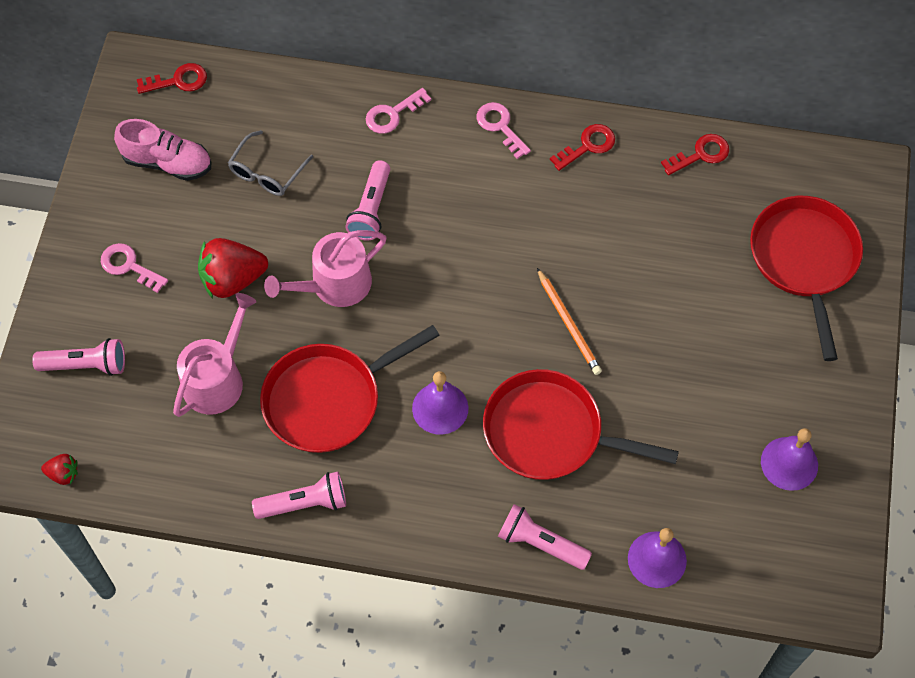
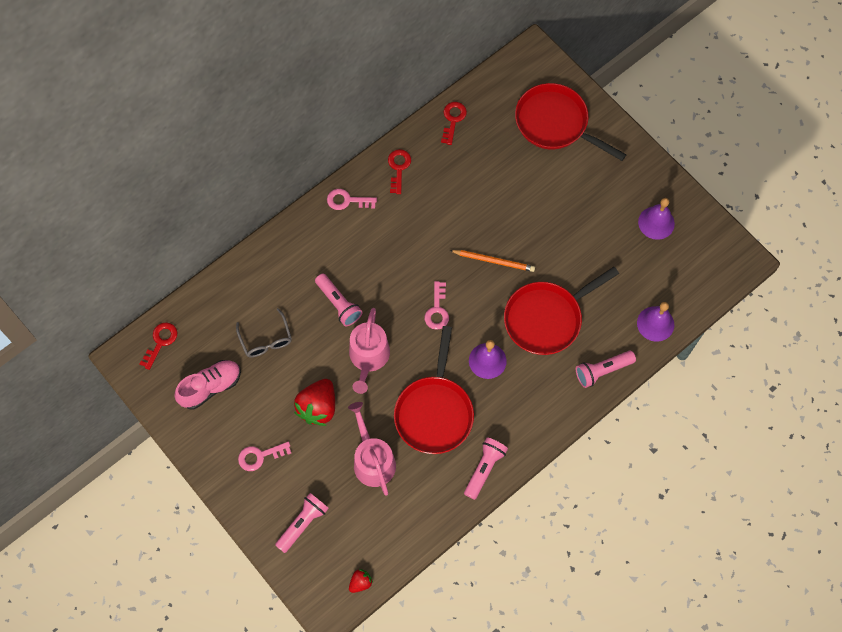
camera: 50 degrees left, 5 degrees up
(392, 114) = (289, 248): pink key -> pink key (437, 310)

